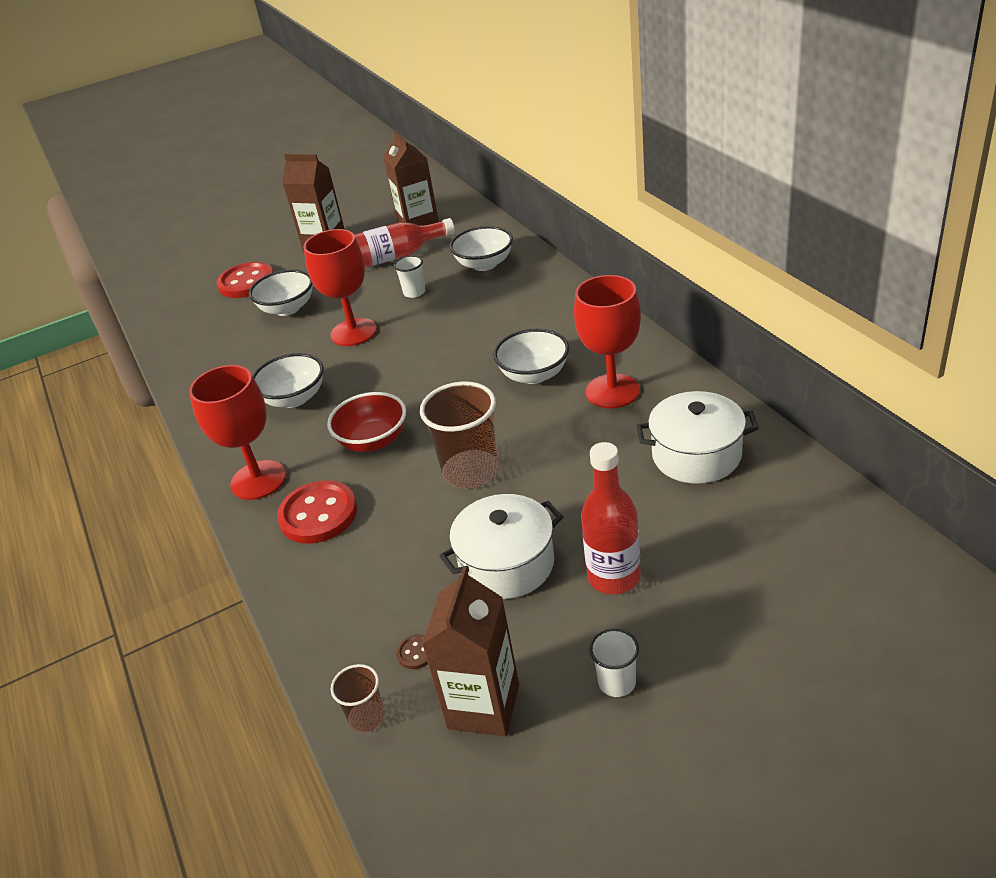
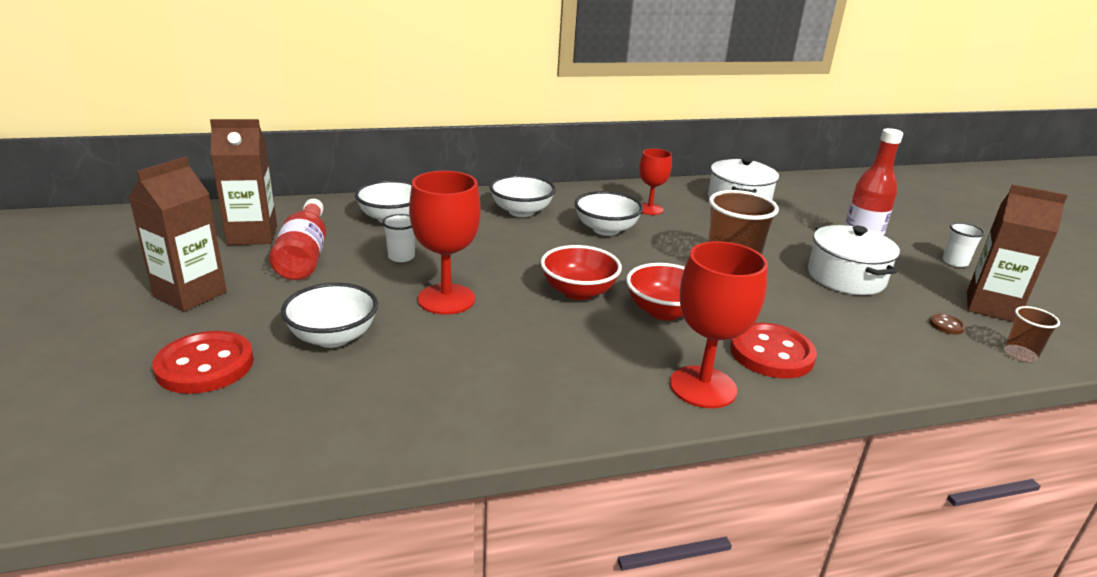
camera: 85 degrees left, 10 degrees down
(294, 398) = (554, 350): white bowl -> white bowl (521, 211)
(391, 388) = (578, 292): none -> red bowl
(612, 391) = (649, 209): red goblet -> red goblet, size x0.61

